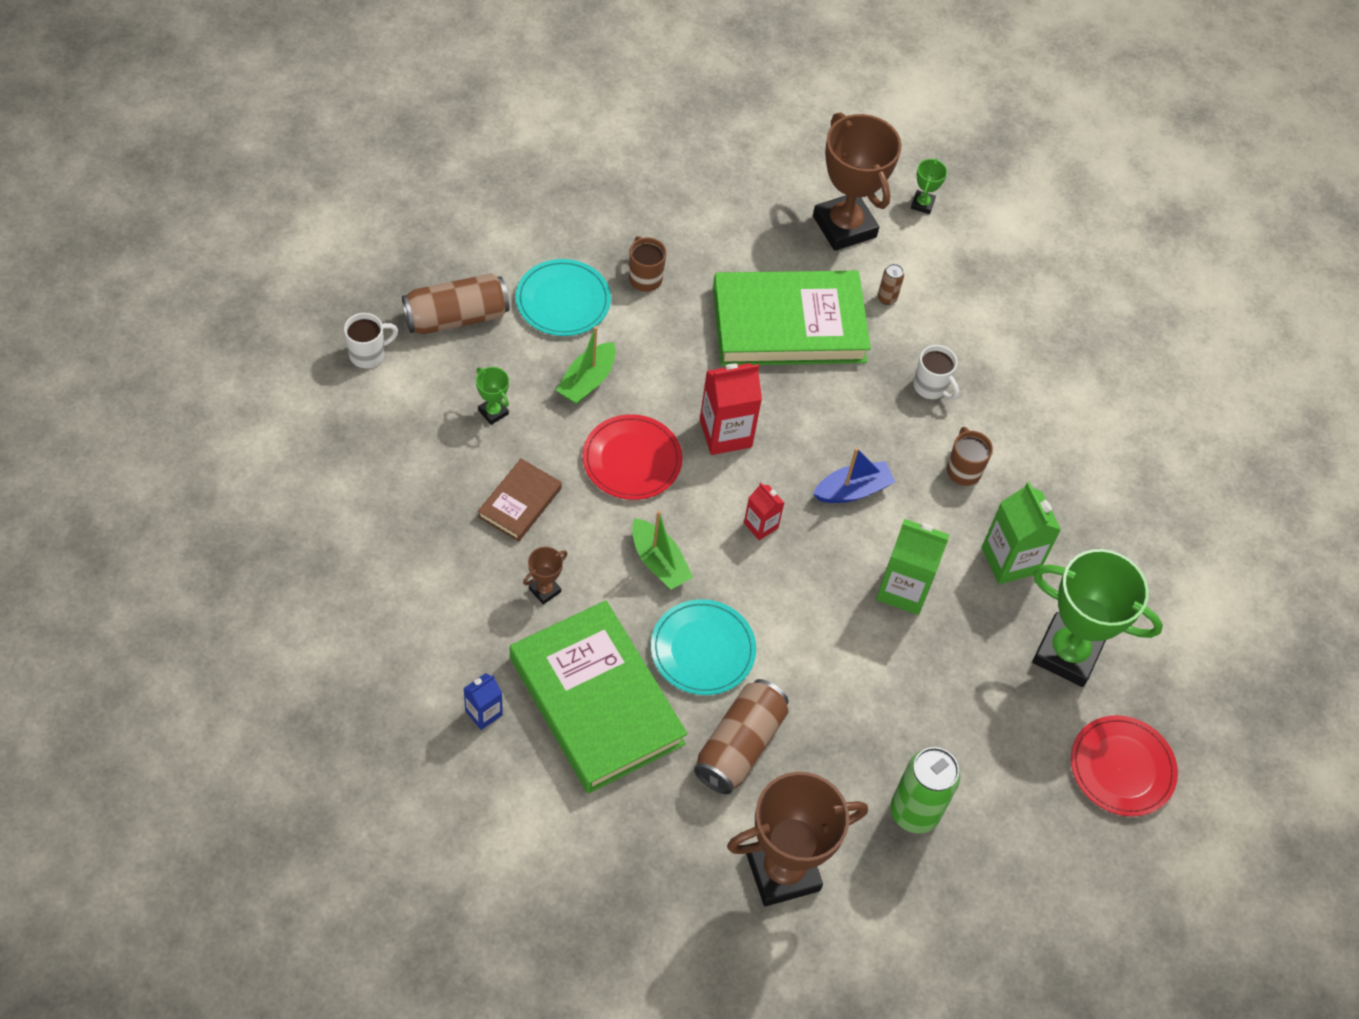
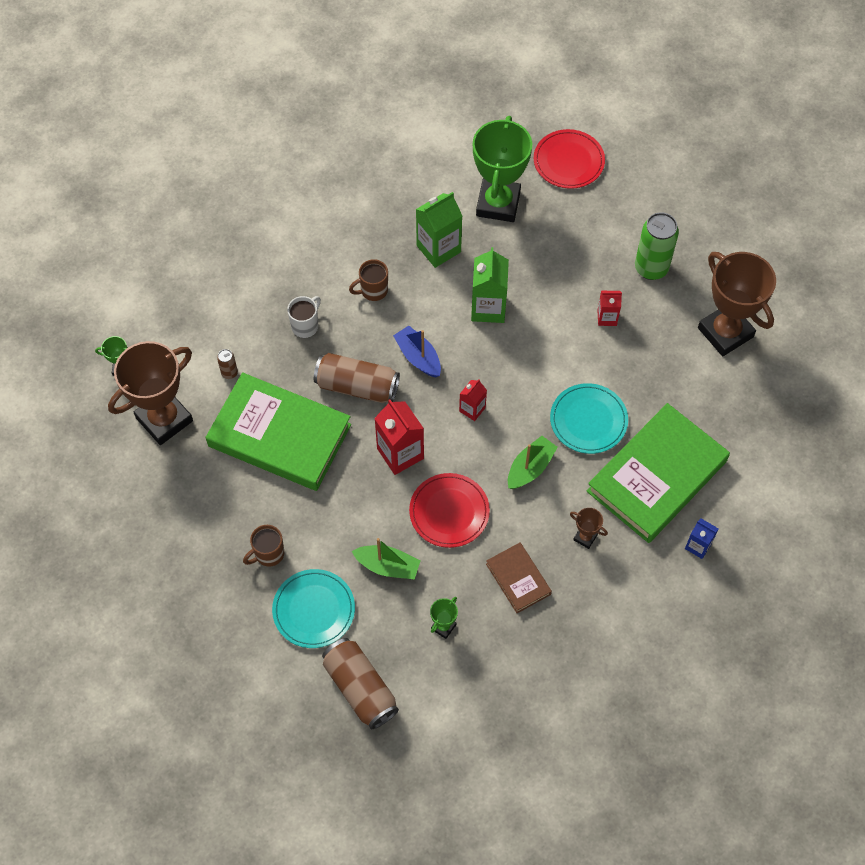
camera: 100 degrees left, 5 degrees up
(368, 354) = (423, 745): white mug -> none
(520, 503) = (518, 579): brown book -> brown book turned 45 degrees clockwise
(740, 745) = (650, 379): brown can -> brown can (357, 386)
(789, 324) = (279, 436): green book -> green book turned 45 degrees counterclockwise
(849, 726) = (607, 317): none -> red carton

